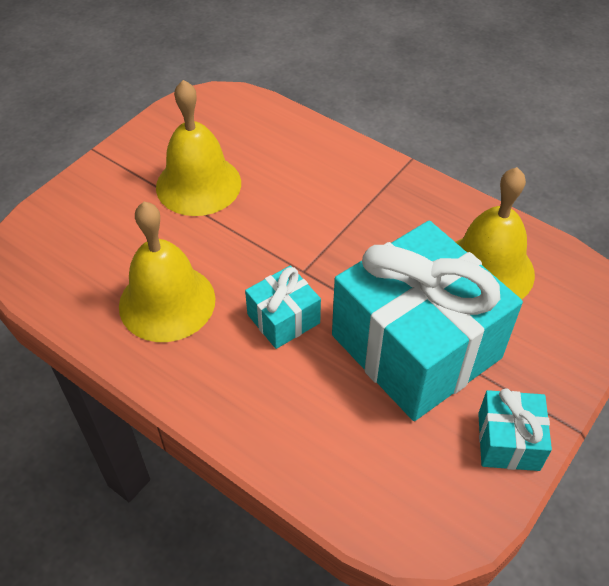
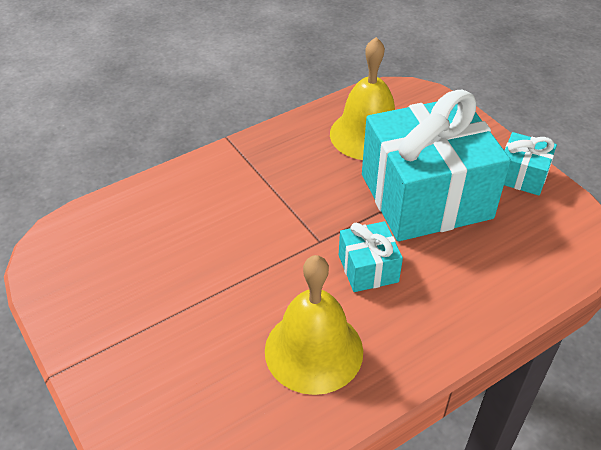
camera: 70 degrees left, 5 degrees down
(198, 184) = (169, 290): yellow bell -> none

